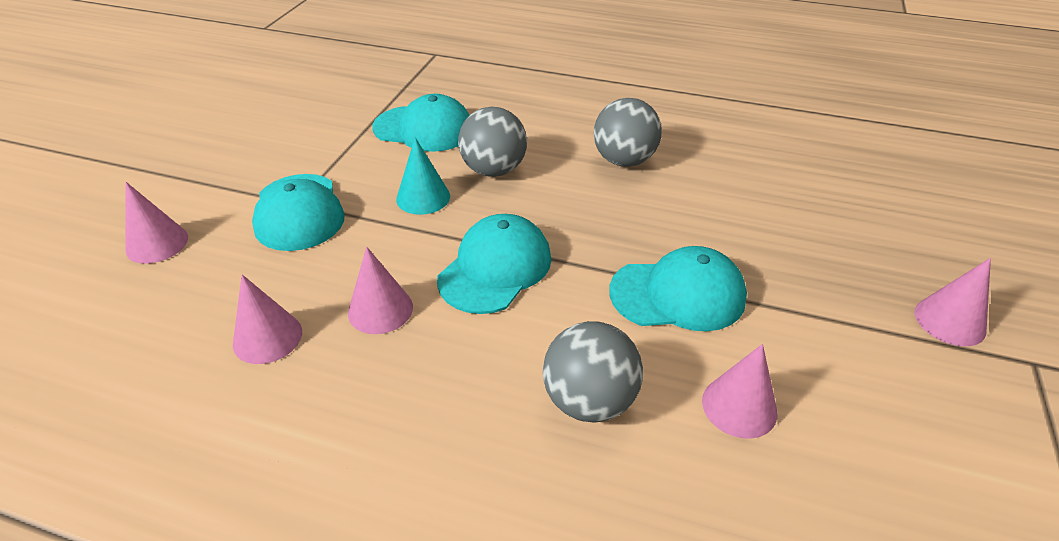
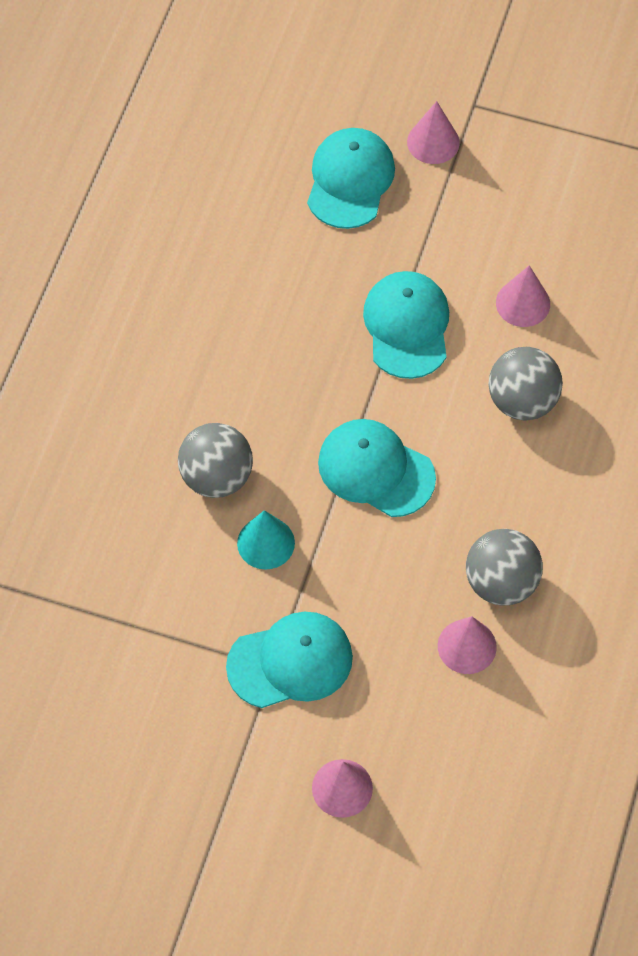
camera: 90 degrees left, 20 degrees up
(380, 309) = (431, 560): pink cone -> none
(424, 129) = (127, 556): turquoise cap -> turquoise cap (350, 180)
(624, 160) = (201, 349): grey ball -> grey ball (501, 582)

